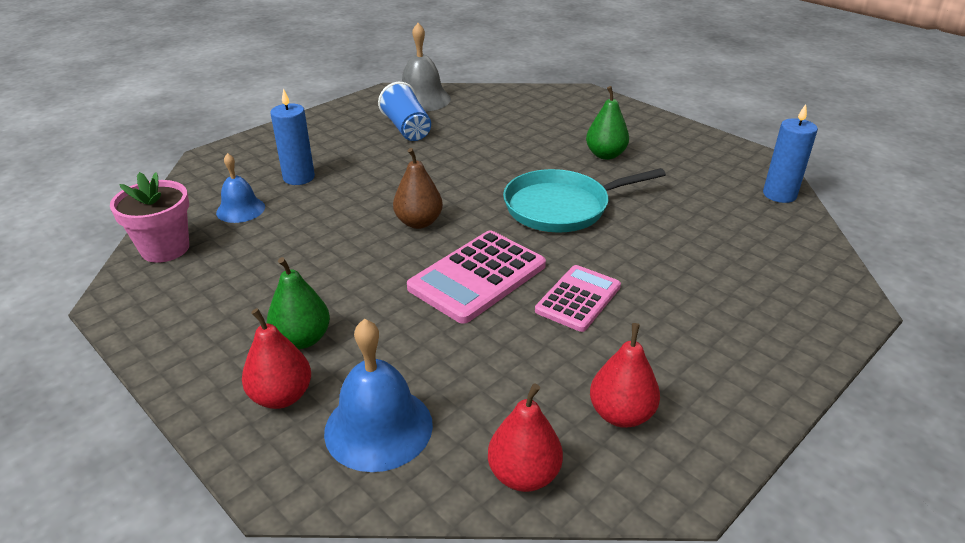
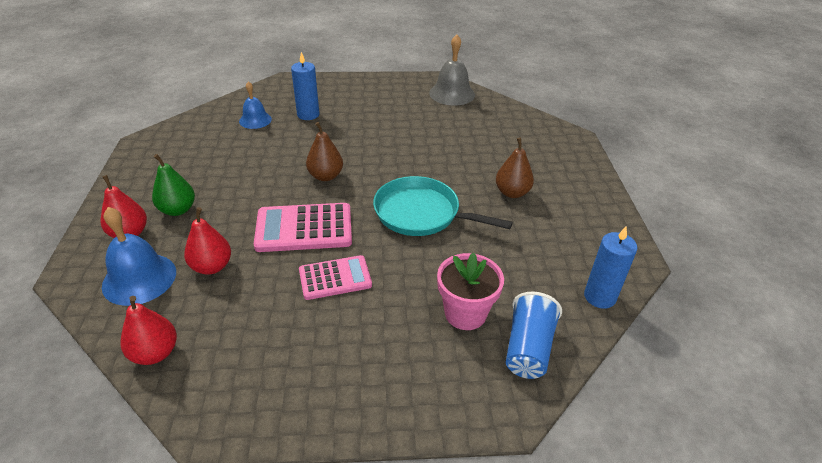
camera: 40 degrees right, 5 degrees up
(165, 249) = (195, 125): pink flower pot -> pink flower pot (465, 313)
(407, 129) = (411, 111): blue cup -> blue cup (528, 348)
(605, 155) = (512, 192): green pear -> brown pear
(621, 414) = (246, 361): red pear -> red pear (212, 266)

